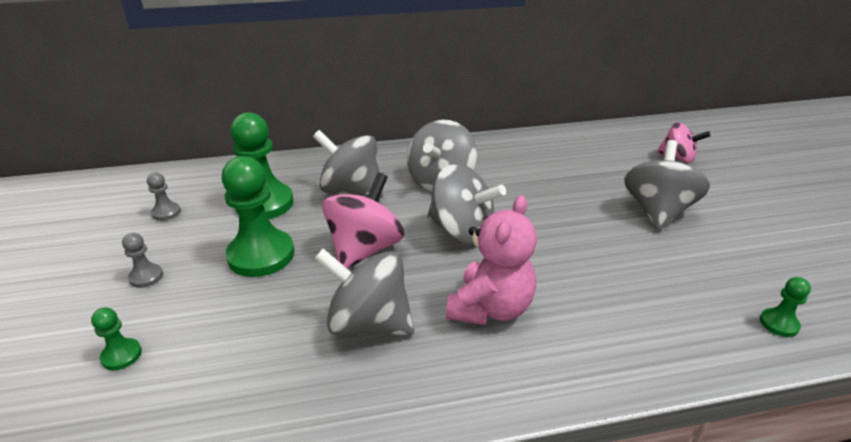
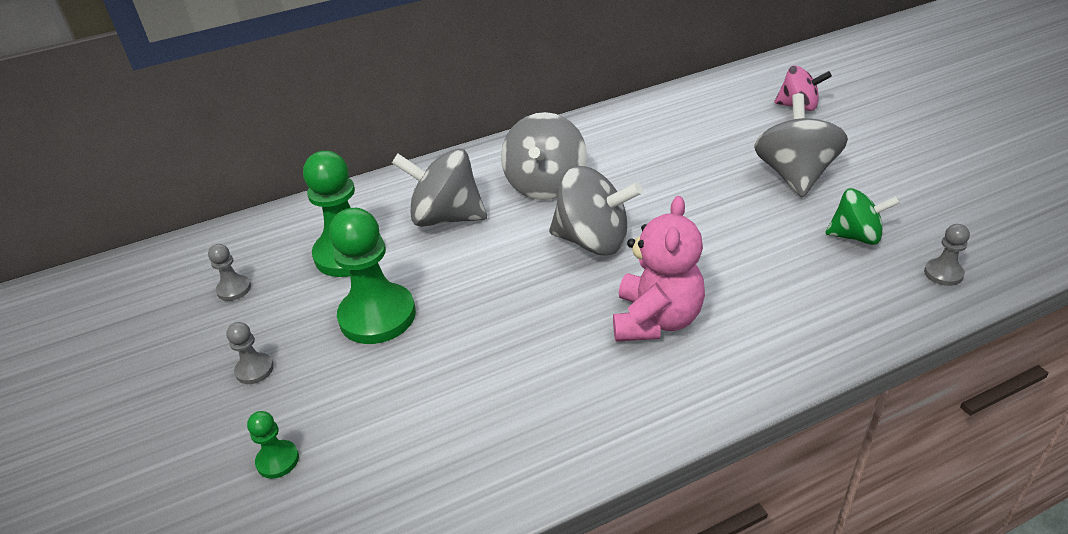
camera: 10 degrees left, 5 degrees up
(365, 249) = (494, 284): pink spinning top -> none
(369, 323) = (534, 365): grey spinning top -> none
(700, 273) = (856, 236): none -> green spinning top
(779, 324) = (943, 273): green pawn -> grey pawn

